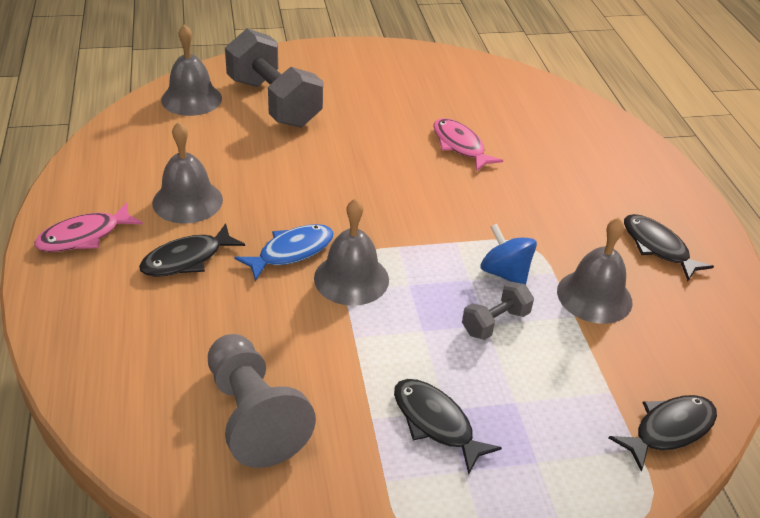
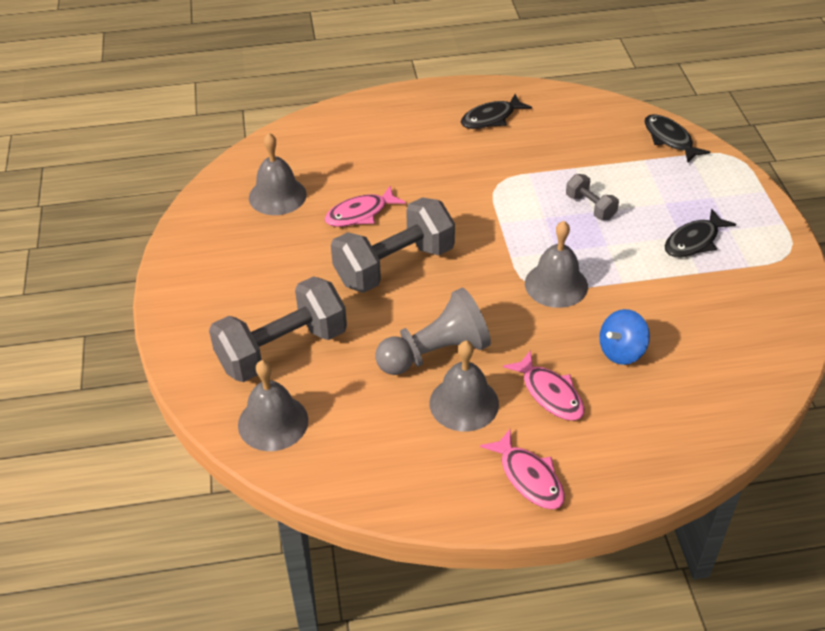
camera: 85 degrees left, 5 degrees up
(187, 259) = (549, 393): black fish -> pink fish
(253, 415) = (714, 335): grey pawn -> grey pawn (435, 353)
(291, 252) = (528, 323): blue fish -> none
(382, 165) = (394, 266): none -> grey dumbbell
(505, 273) = (534, 198): blue spinning top -> blue spinning top (621, 351)
(594, 296) = (551, 155): grey bell -> grey bell (277, 196)

